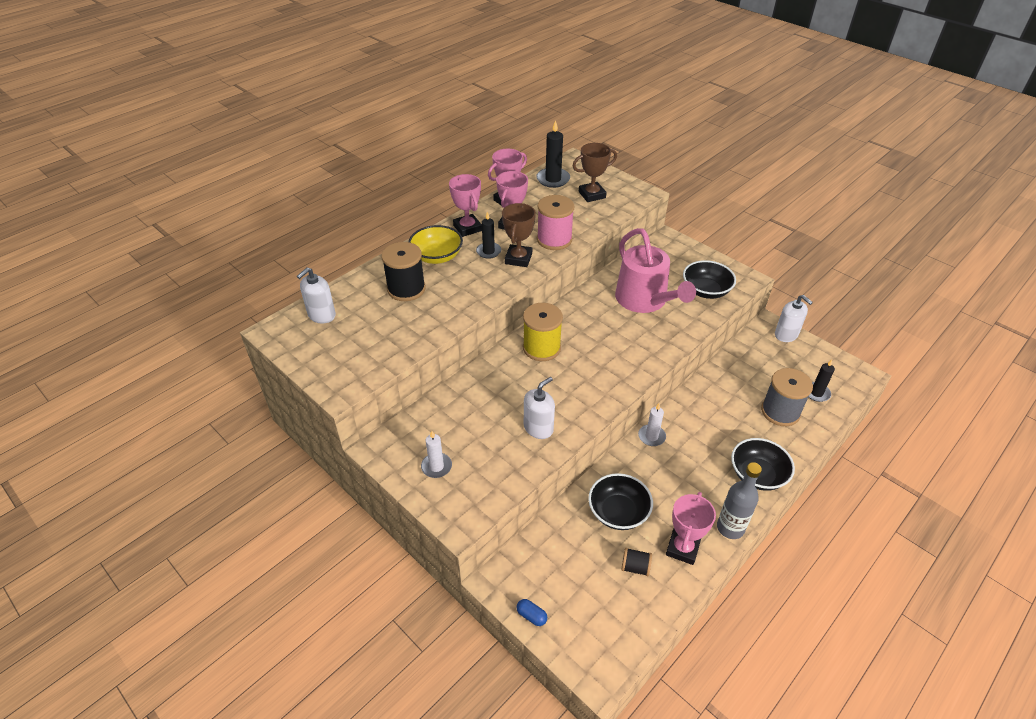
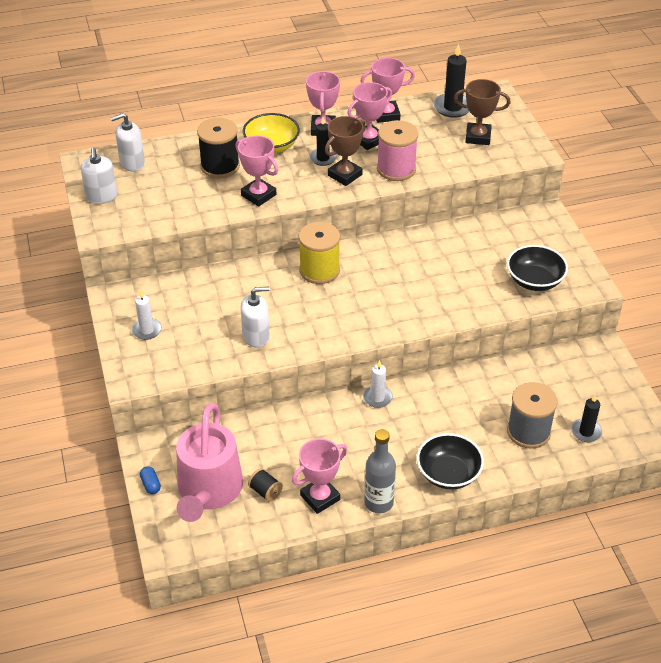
camera: 30 degrees right, 0 degrees up
(461, 301) = (258, 195): none -> pink trophy
(618, 512) = (289, 444): black bowl -> none
(644, 300) = (461, 265): pink watering can -> pink watering can (209, 490)
(786, 335) = (612, 365): white soap dispenser -> white soap dispenser (101, 197)

